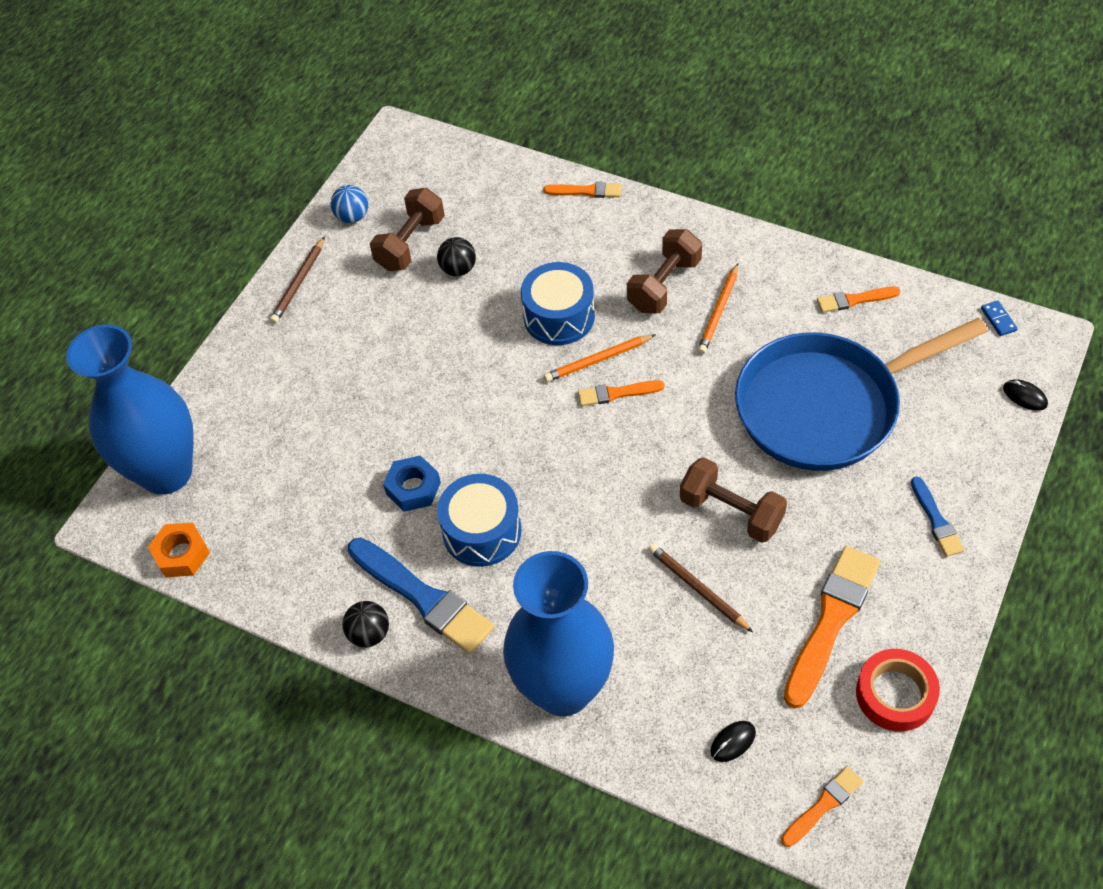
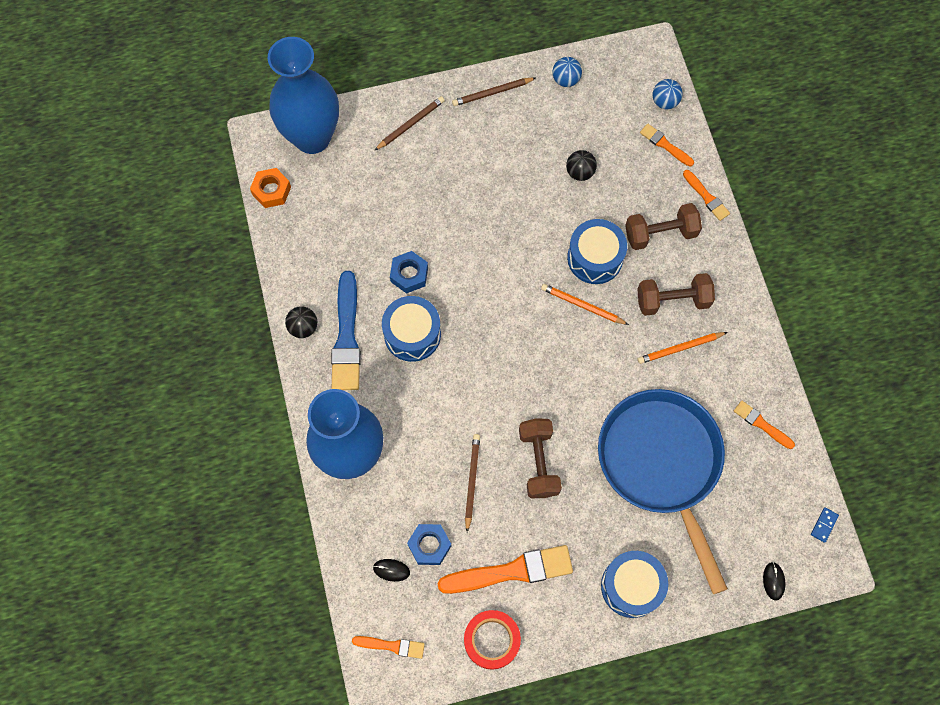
camera: 45 degrees right, 15 degrees up
(253, 374) = (410, 124): none -> brown pencil
(410, 243) = (575, 129): brown dumbbell -> brown dumbbell (660, 233)
(459, 159) = (665, 102): none -> blue ball
(617, 393) = (567, 335): orange brush -> orange brush (665, 145)
(736, 682) = (429, 545): none -> blue nut
(826, 406) = (662, 464): blue pan -> blue pan turned 45 degrees clockwise
(936, 520) = (631, 586): blue brush -> blue drum

